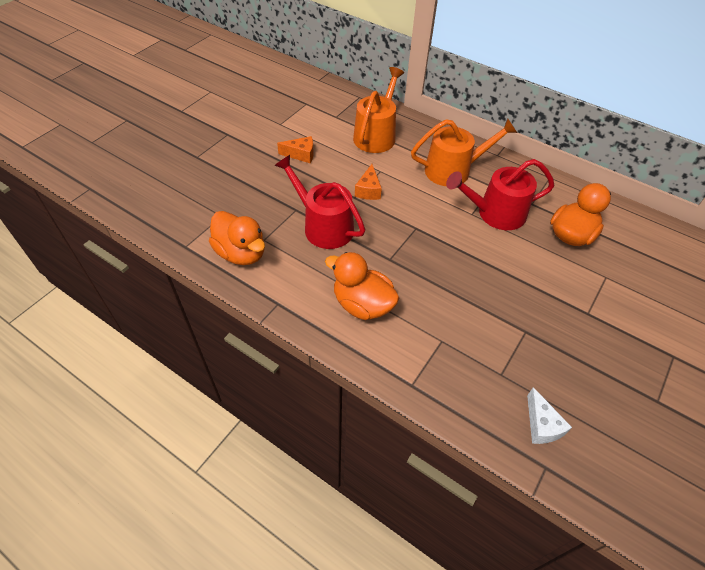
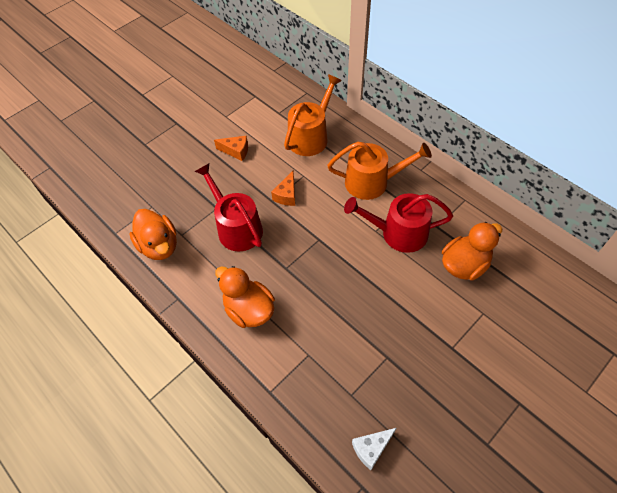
camera: 15 degrees right, 5 degrees up
(541, 425) = (371, 448): white cheese -> white cheese turned 60 degrees clockwise

